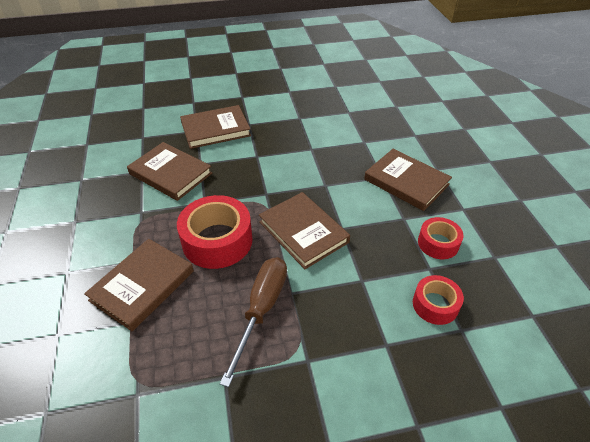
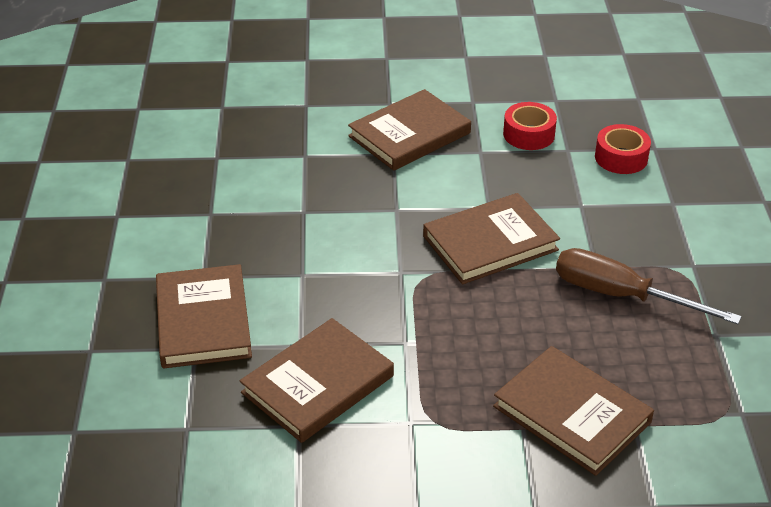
camera: 80 degrees left, 5 degrees down
(217, 241) = (493, 331): red tape -> none

